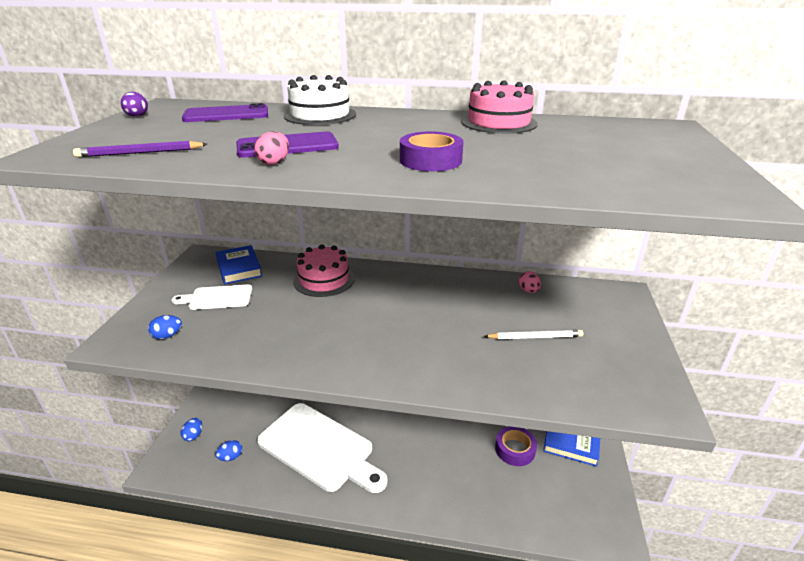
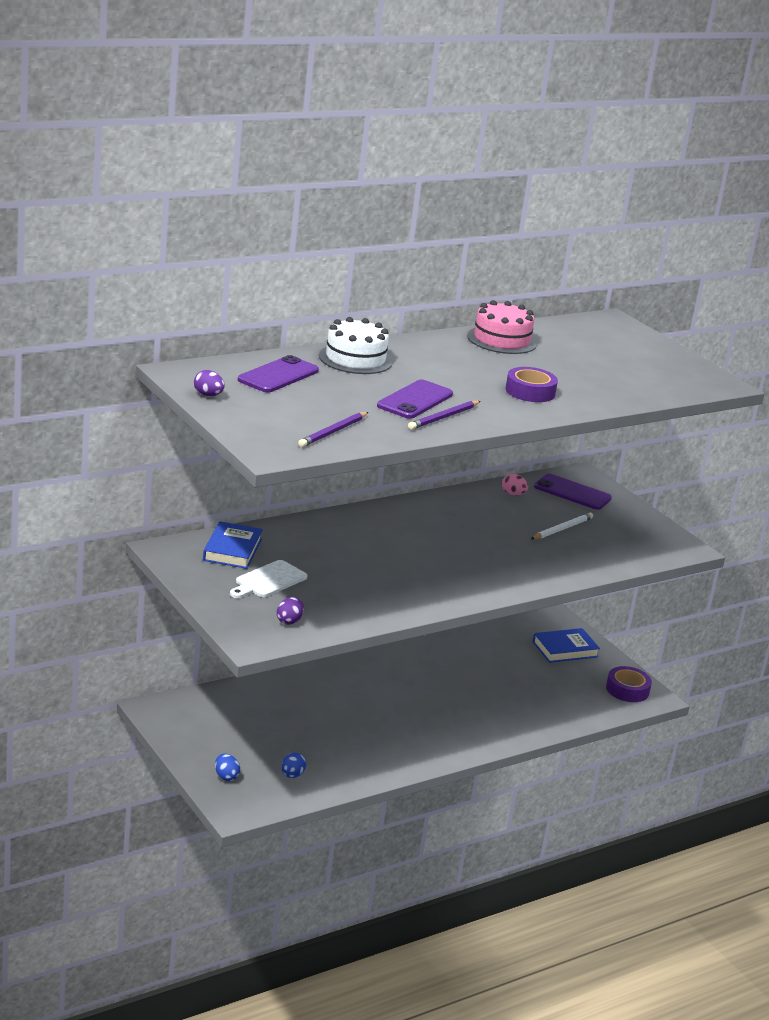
camera: 45 degrees left, 5 degrees down
(167, 336) = (289, 621): blue egg -> purple egg
(239, 268) = (232, 550): blue book -> blue book turned 75 degrees clockwise
(274, 162) = (444, 417): pink egg -> purple pencil
(319, 448) = (363, 735): white cutting board -> none
(324, 280) = (333, 536): pink cake -> none
(515, 449) = (526, 670): purple tape -> purple tape (627, 690)
(592, 306) = (572, 493): none -> purple phone

